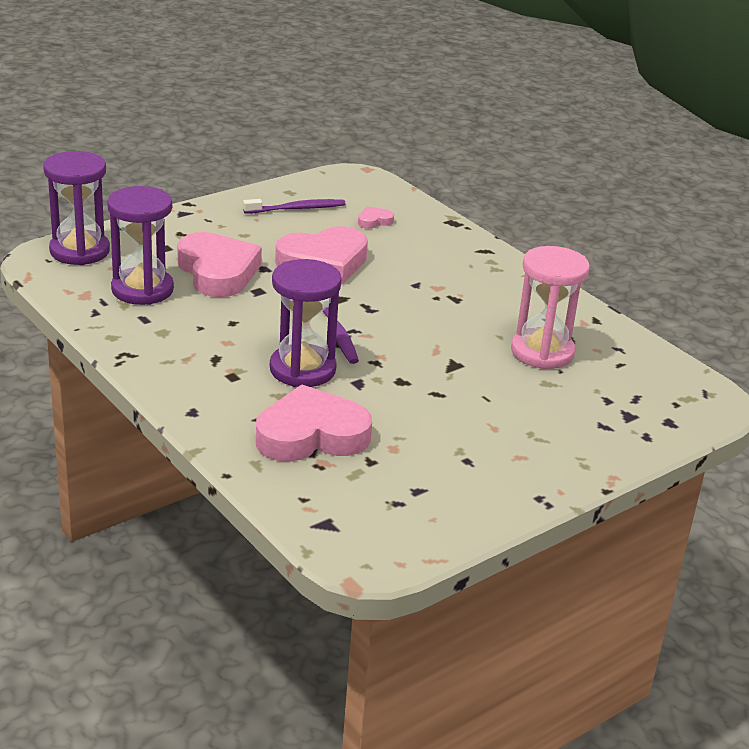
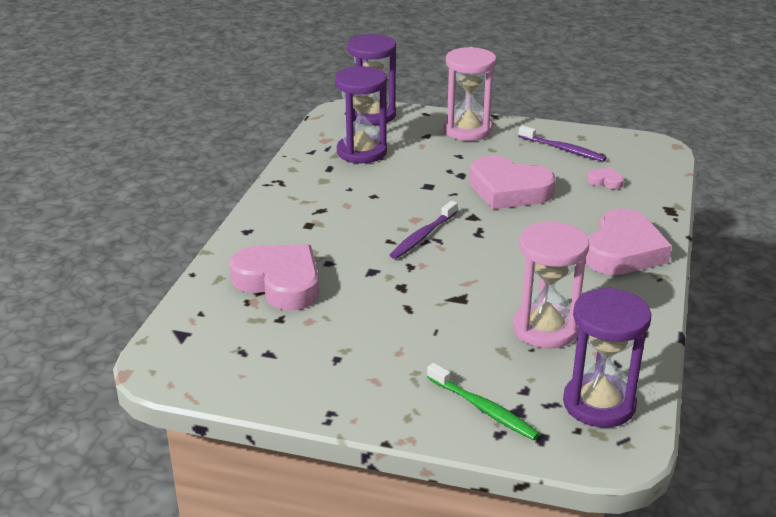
camera: 55 degrees right, 0 degrees up
(192, 227) = (467, 130): none -> pink hourglass
(217, 272) = (427, 163): pink heart -> pink heart (623, 251)
(302, 369) = (355, 244): purple hourglass -> purple hourglass (599, 404)
(611, 428) = (483, 409): none -> green toothbrush

